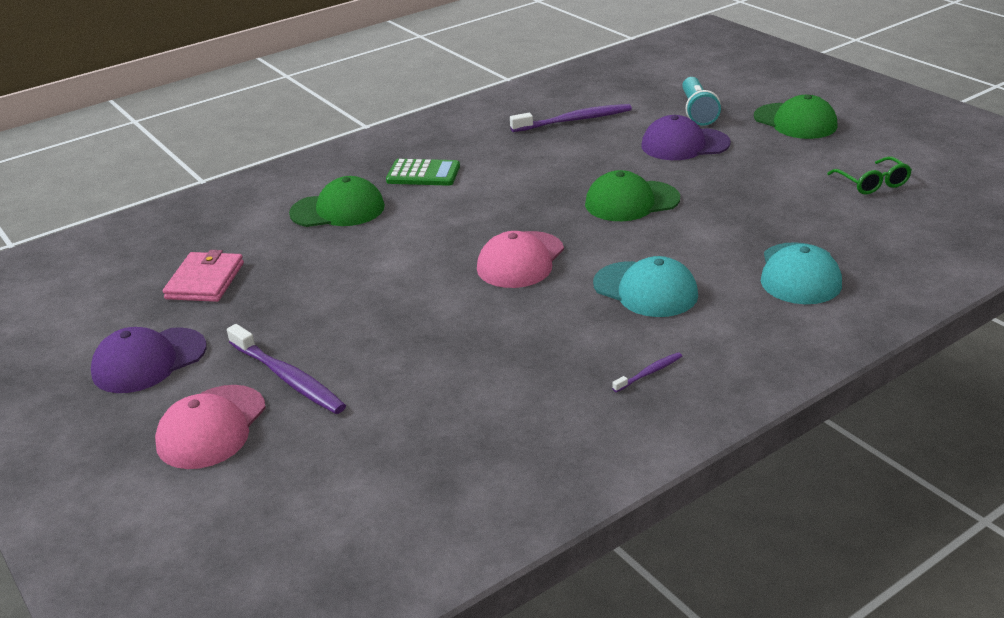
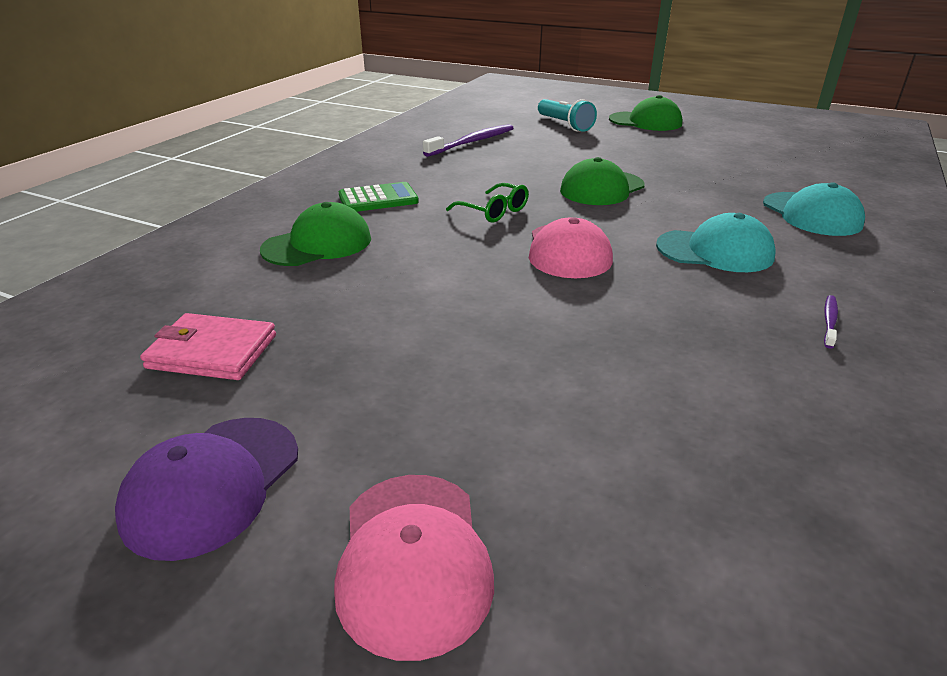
camera: 30 degrees left, 0 degrees up
(205, 281) = (212, 351): pink wallet -> pink wallet turned 60 degrees counterclockwise
(288, 378) = (454, 445): purple toothbrush -> none
(684, 144) = (586, 145): purple cap -> none
(872, 183) = (759, 149): green glasses -> green glasses (494, 211)

